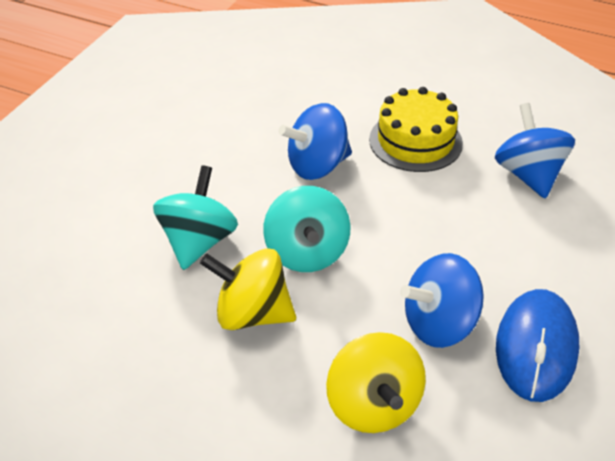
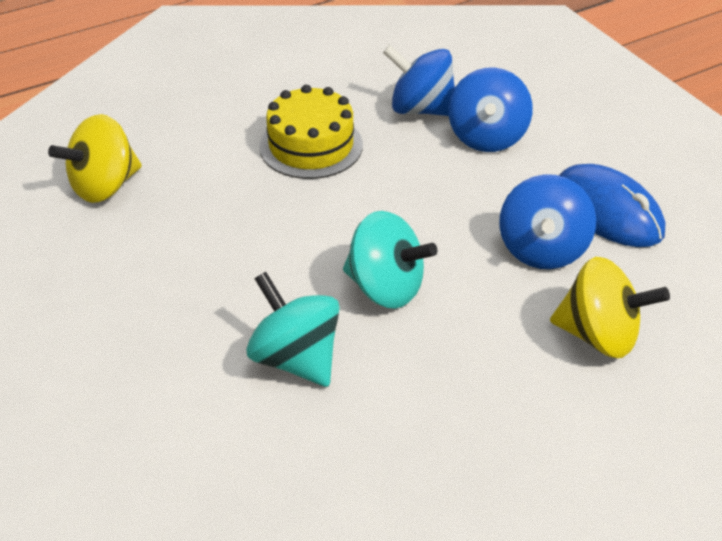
camera: 55 degrees left, 0 degrees up
(252, 314) = (429, 363): yellow spinning top -> yellow spinning top (104, 186)
(317, 166) = (275, 222): blue spinning top -> blue spinning top (487, 137)

